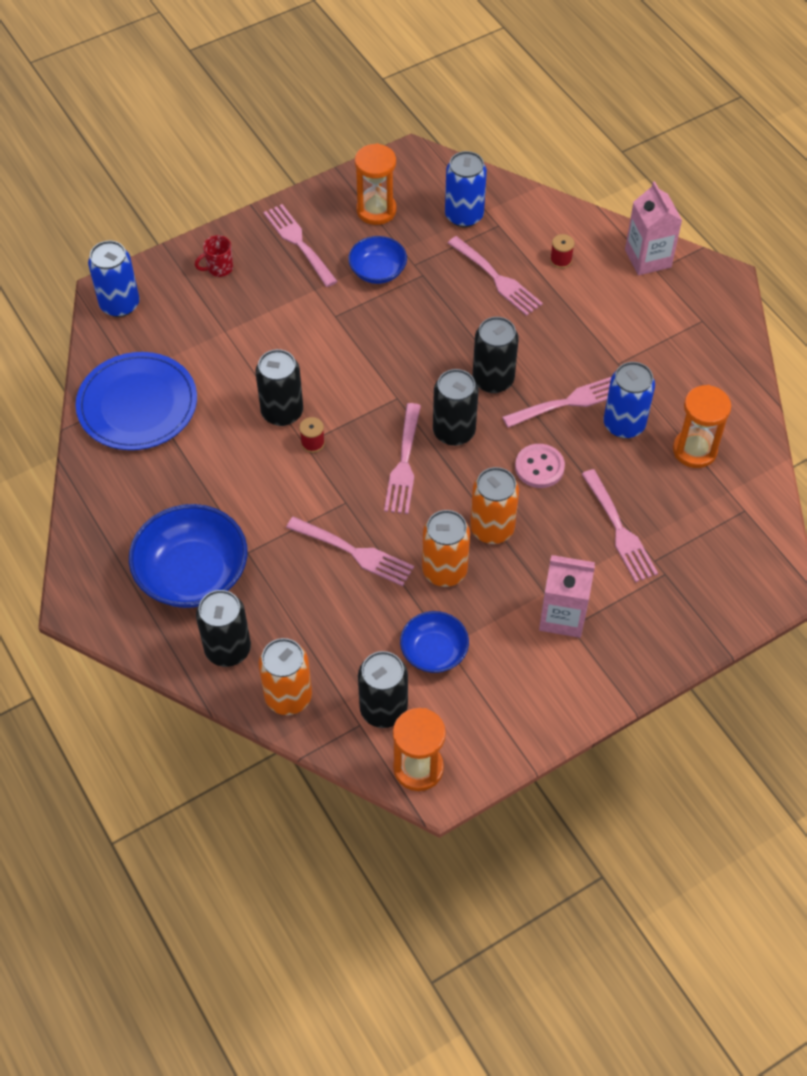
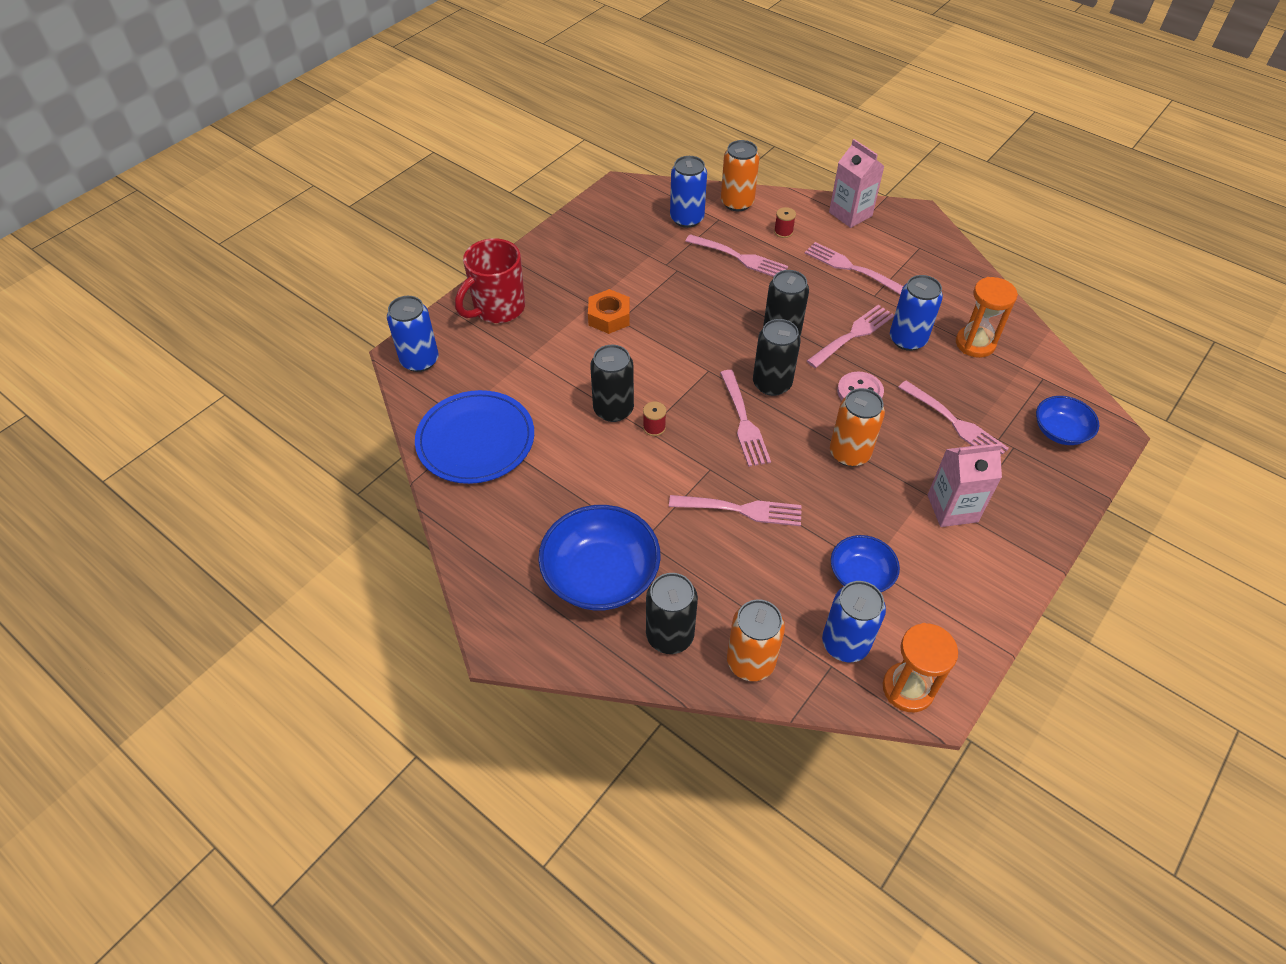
camera: 20 degrees left, 5 degrees down
(219, 268) = (497, 309): red mug -> red mug, size x2.11
(298, 242) = (558, 272): pink fork -> pink fork (850, 267)
(326, 309) = (609, 317): none -> orange nut
(376, 210) = (612, 232): orange hourglass -> none
(378, 271) = (638, 276): blue bowl -> blue bowl (1060, 431)
(383, 709) = (845, 643): black can -> blue can
(444, 570) = (829, 501): orange can -> orange can (737, 203)

